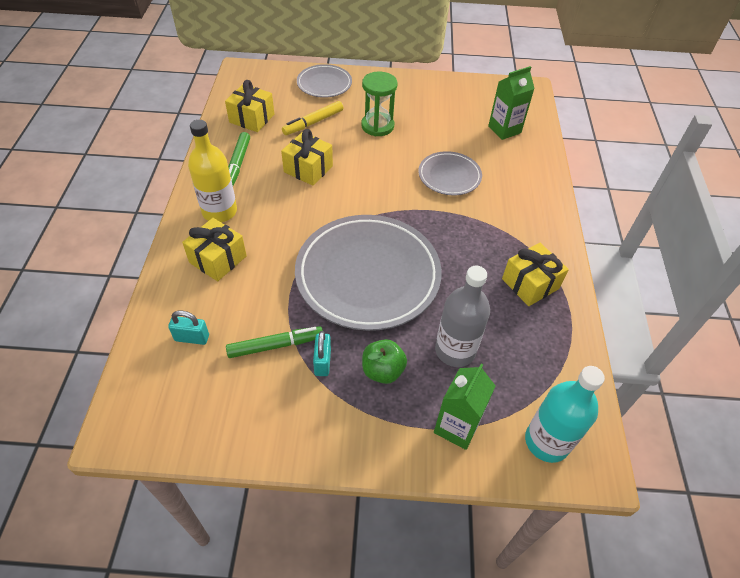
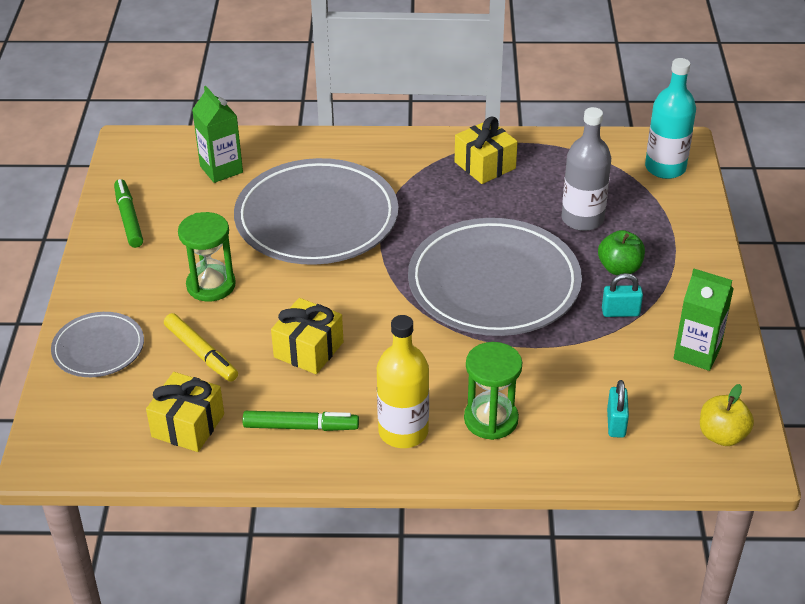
camera: 90 degrees left, 10 degrees down
(155, 416) = (722, 435): none -> yellow apple
(218, 259) = (491, 419): yellow gift -> green hourglass
(275, 345) = (609, 351): green marker -> green marker (129, 218)
(449, 176) = (316, 219): grey plate -> grey plate, size x1.97
(457, 426) = (667, 219): green carton -> green carton (697, 353)

